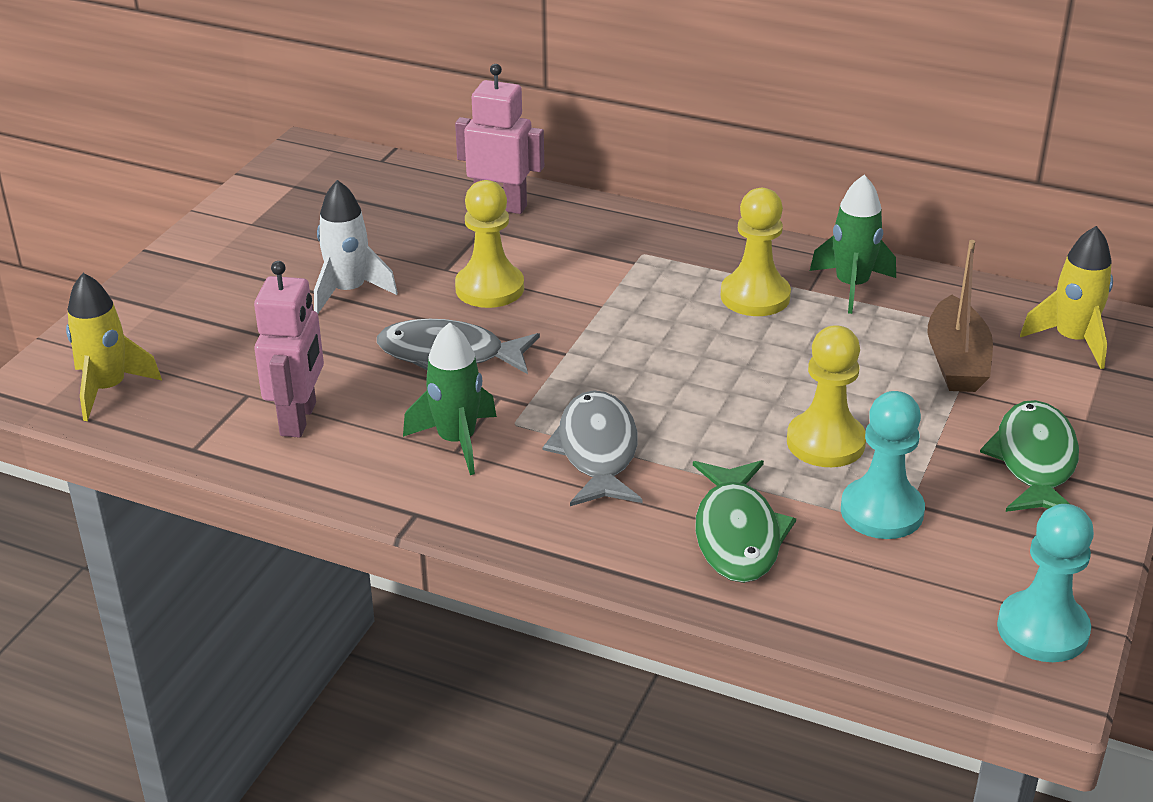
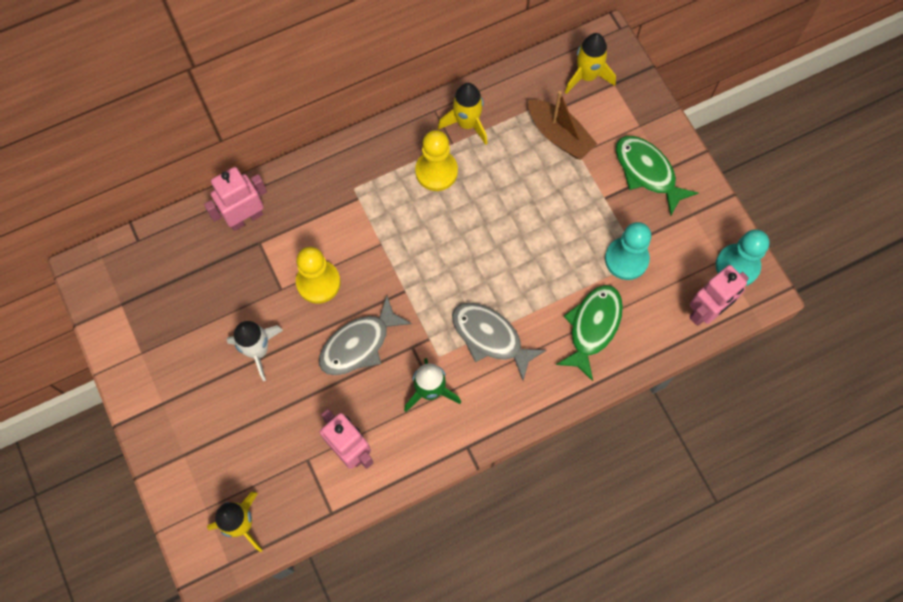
camera: 50 degrees left, 35 degrees up
(737, 534) = (592, 327): green fish -> green fish turned 105 degrees counterclockwise
(825, 442) = (566, 240): yellow pawn -> none
(851, 286) = (467, 123): green rocket -> yellow rocket
(924, 636) = (706, 311): none -> pink robot

